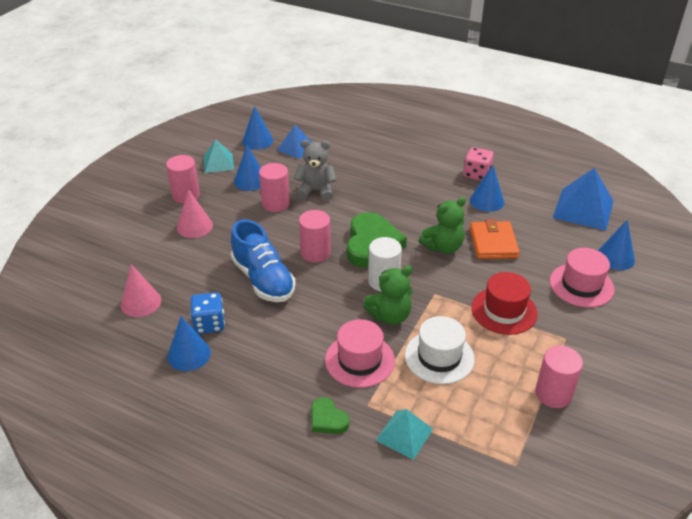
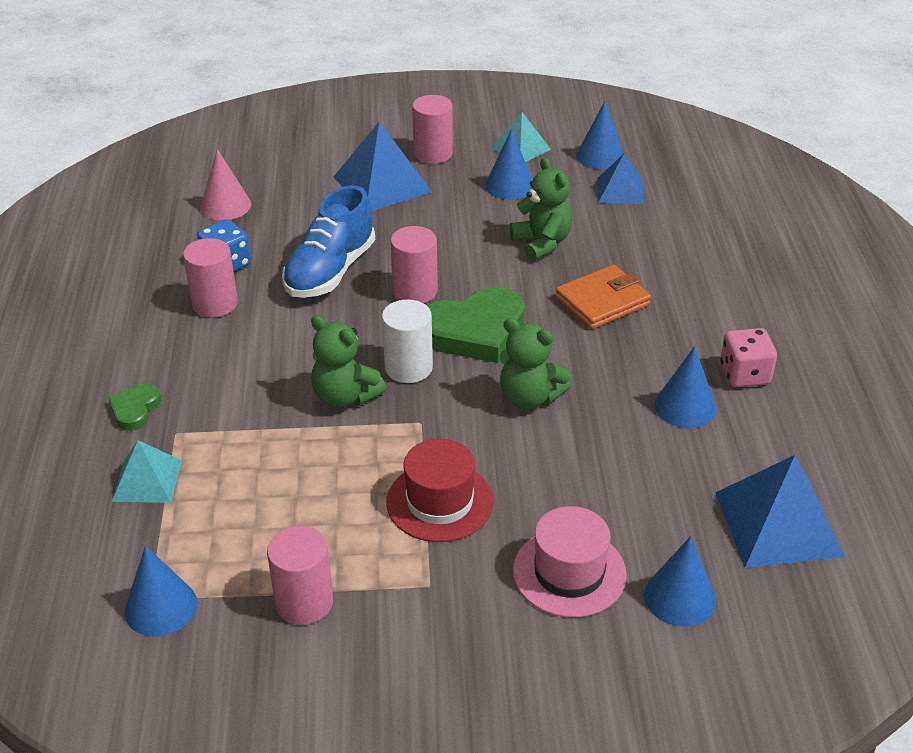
camera: 60 degrees right, 0 degrees up
(189, 354) = (170, 271): blue cone -> blue cone (160, 607)
(194, 226) = (382, 184): pink cone -> blue pyramid
(275, 203) = (483, 222): pink cylinder -> pink cylinder (215, 304)
(316, 191) = (542, 243): grey teddy bear -> green teddy bear
(359, 360) = (246, 400): pink hat -> none
(439, 357) = (300, 467): white hat -> none
(493, 243) = (586, 445): orange wallet -> orange wallet (602, 301)

